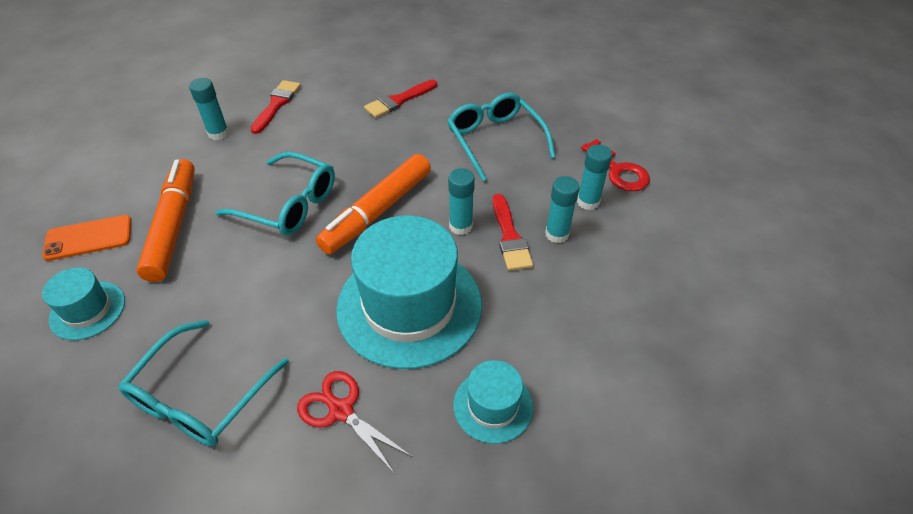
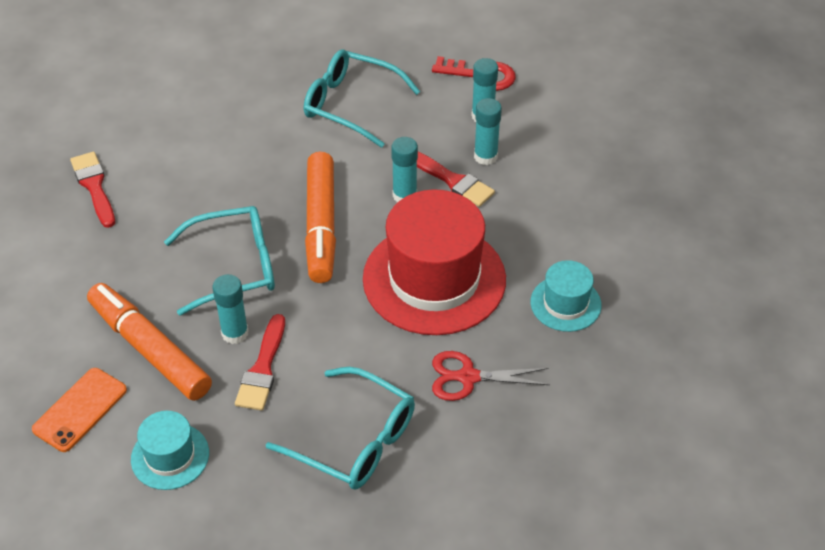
camera: 40 degrees left, 0 degrees up
(201, 395) = (354, 440): turquoise glasses -> turquoise glasses turned 45 degrees counterclockwise
(218, 133) = (72, 248): turquoise glue stick -> turquoise glue stick (235, 333)
(398, 101) = (216, 115): red brush -> red brush (262, 368)
(409, 306) = (434, 279): turquoise hat -> red hat

